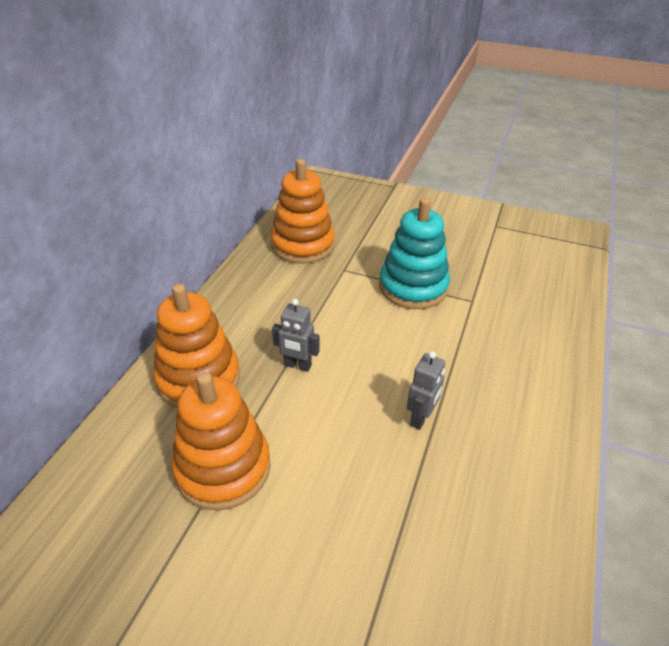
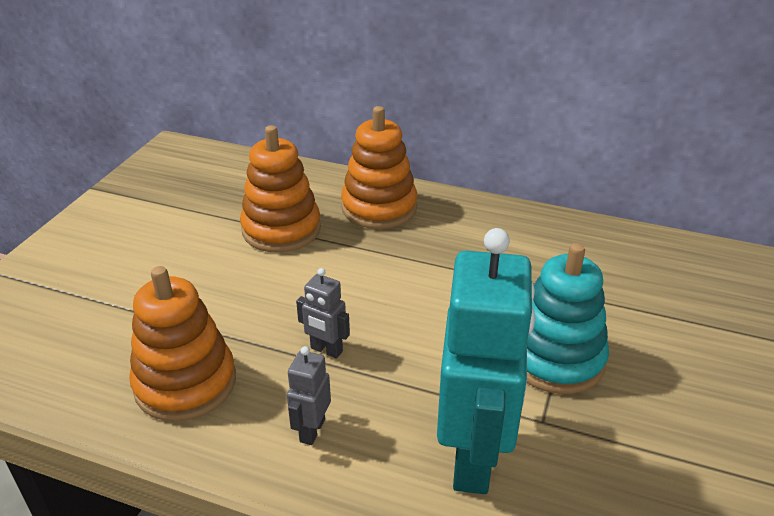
camera: 90 degrees right, 5 degrees down
(297, 365) = (399, 263): grey robot -> grey robot (311, 430)
(303, 245) = (614, 260): orange stacking toy -> orange stacking toy (185, 383)
(513, 334) = (474, 458): none -> turquoise robot

